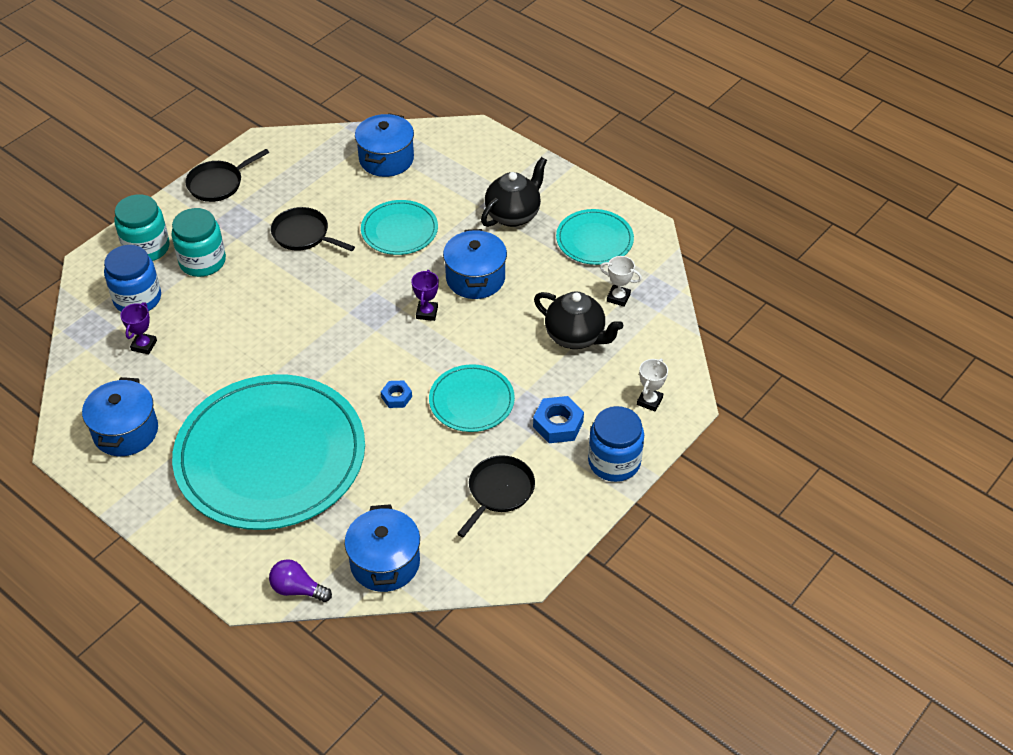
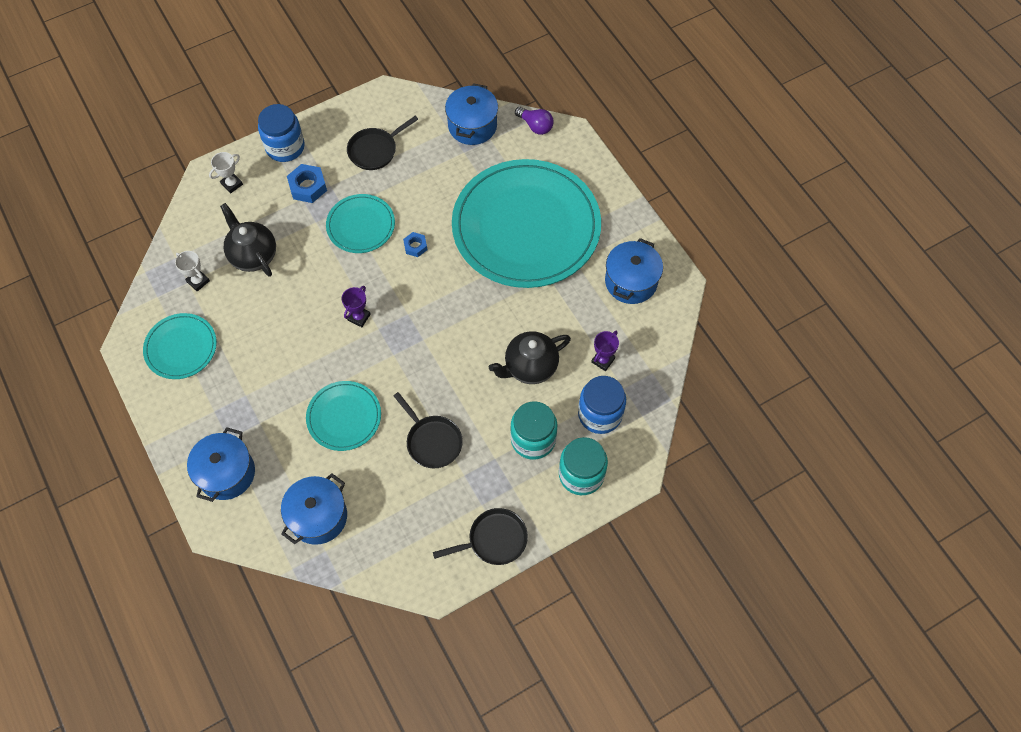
camera: 160 degrees left, 15 degrees up
(475, 278) = (303, 339): blue pot -> blue pot (227, 473)
(513, 215) = (234, 400): black teapot -> black teapot (530, 367)

